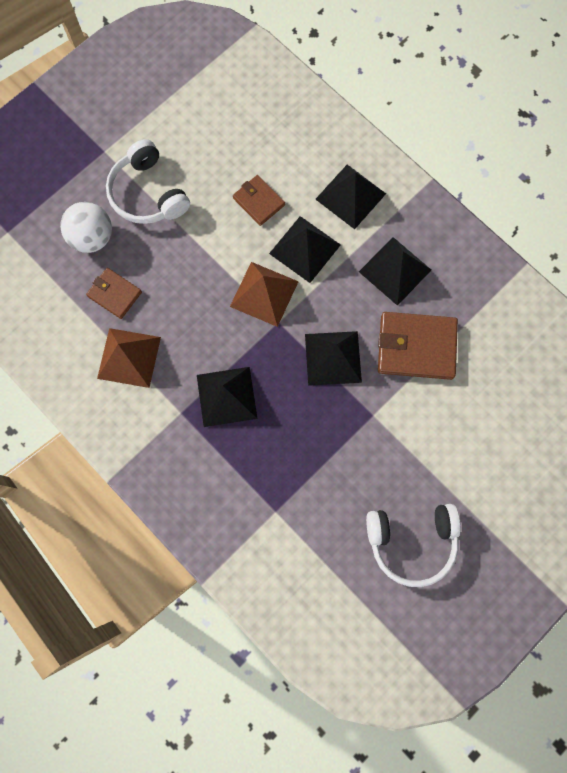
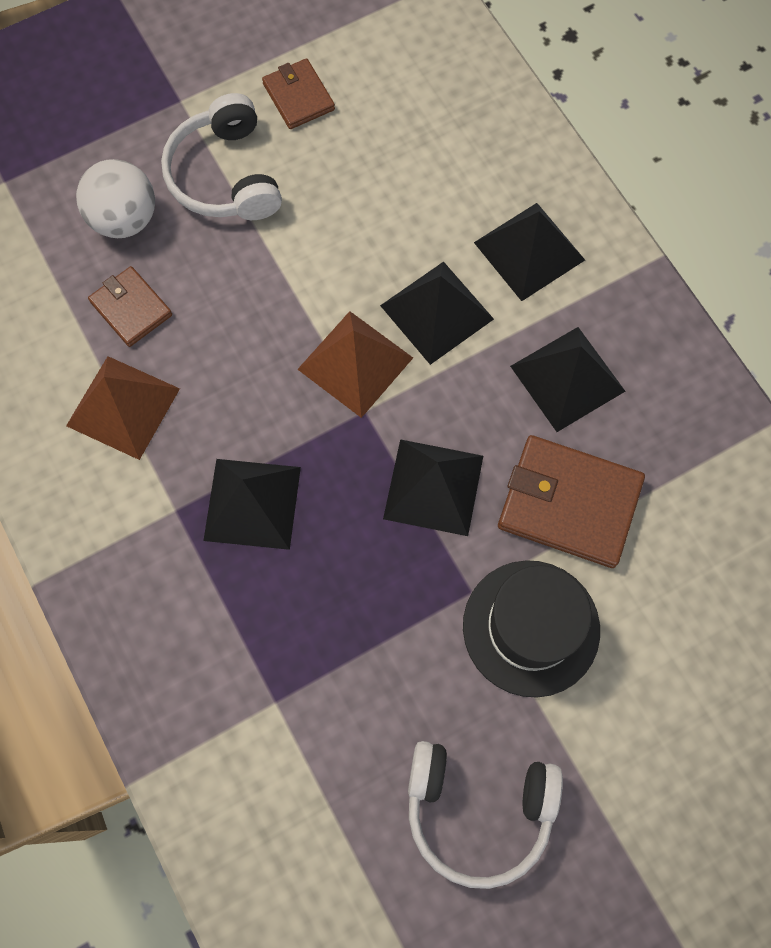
camera: 15 degrees right, 5 degrees down
(259, 201) = (387, 226): brown wallet -> brown wallet (298, 97)
(413, 427) = (531, 628): none -> black hat

